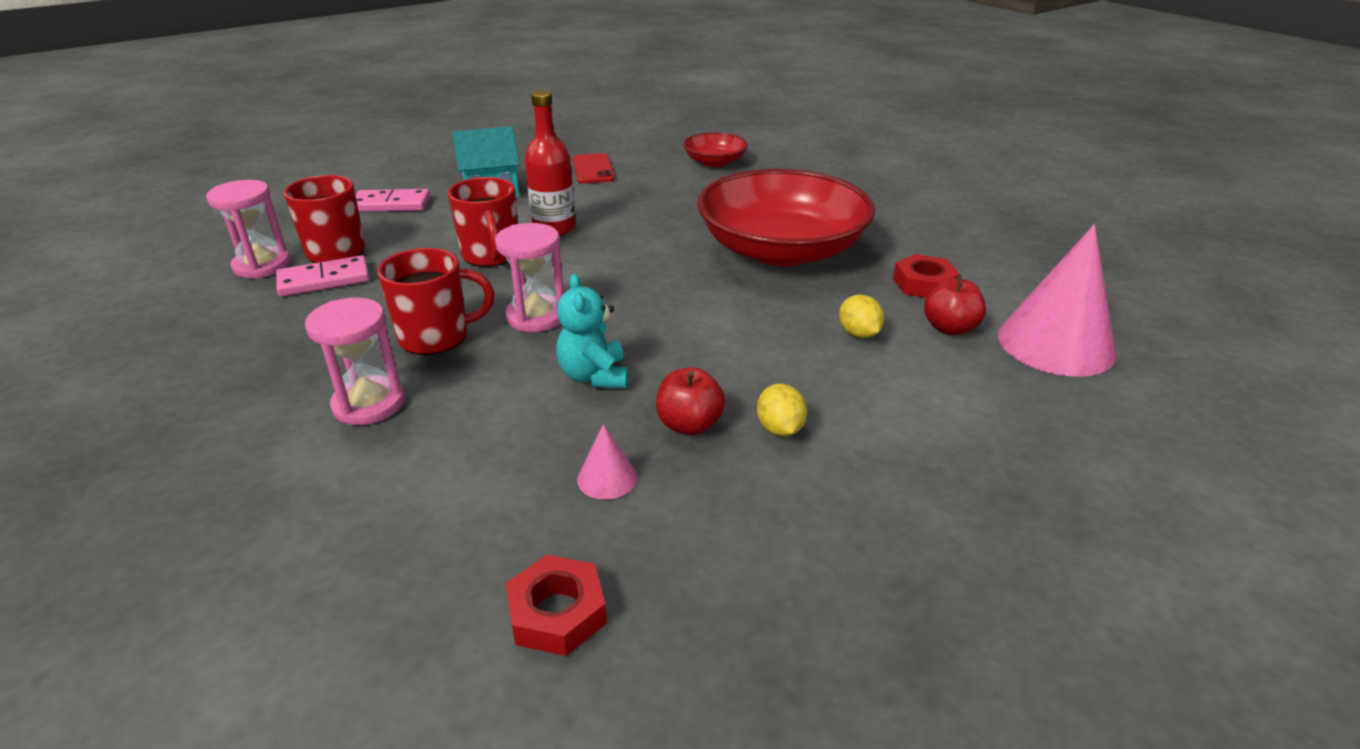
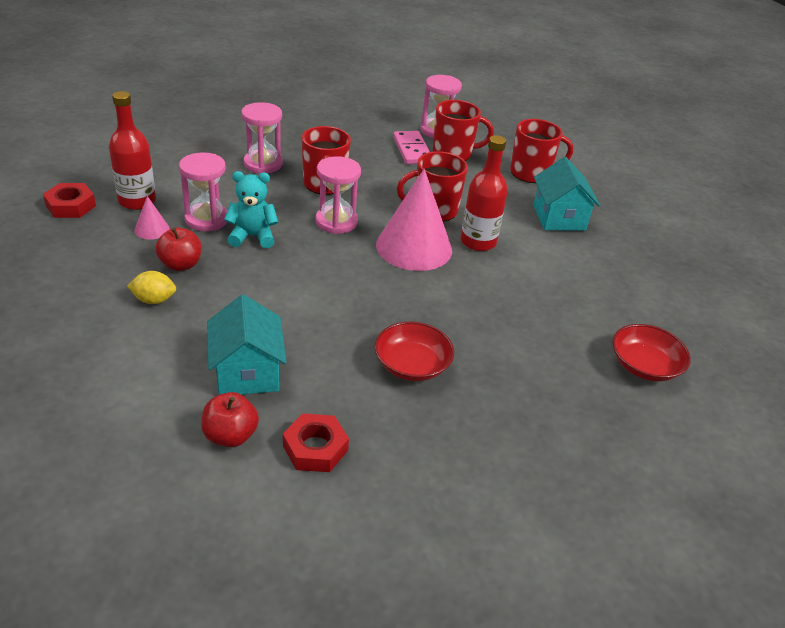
camera: 95 degrees right, 5 degrees up
(391, 204) = (531, 173): pink domino -> red mug
(520, 521) = (137, 201): none -> red bottle
(560, 427) = (207, 219): none -> pink hourglass
(593, 169) = (613, 277): red phone -> none
(781, 250) = (412, 365): red bowl -> red bowl, size x0.47
(858, 334) = (247, 372): yellow lemon -> turquoise house
(1055, 344) = (170, 505): pink cone -> pink cone (414, 247)

